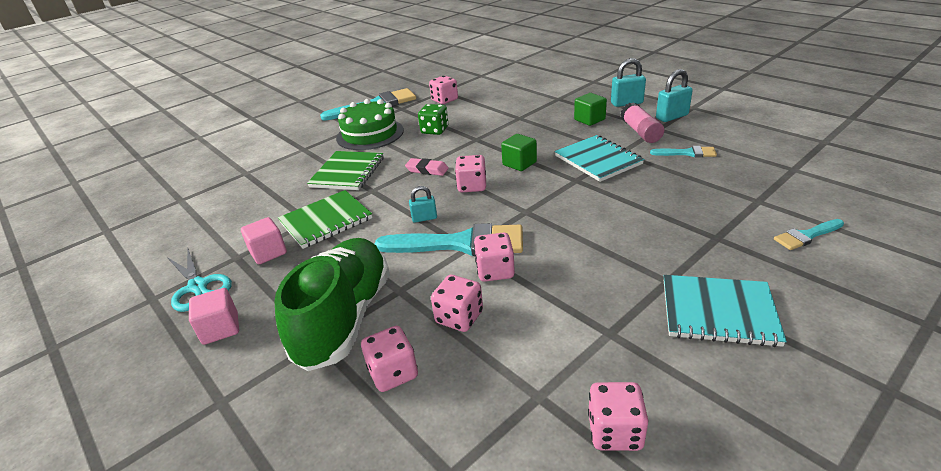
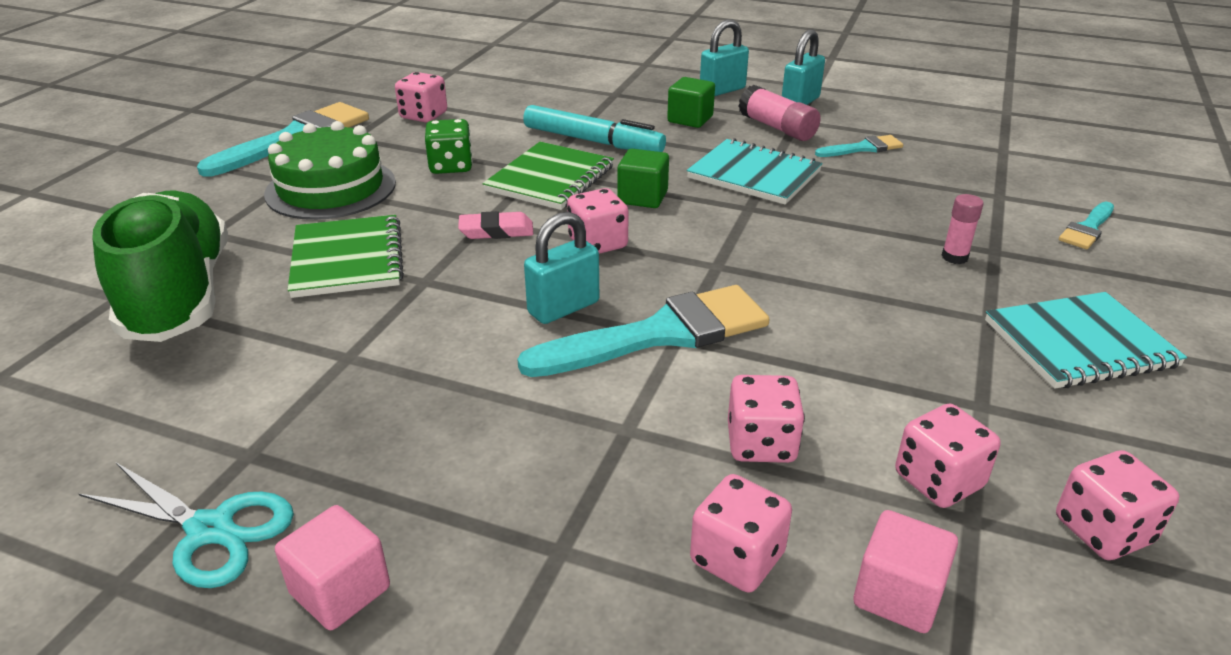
camera: 30 degrees left, 0 degrees up
(268, 252) = (313, 429): pink cube -> pink cube (898, 595)
(326, 221) = (382, 349): green notebook -> green notebook (550, 179)
(345, 318) = (573, 499): green shoe -> green shoe (179, 295)
(424, 218) = (563, 308): turquoise padlock -> turquoise padlock, size x1.61
(495, 271) = (751, 362): pink dice -> pink dice (938, 480)
(520, 126) = (592, 141): none -> turquoise marker
(683, 236) = (954, 257): none -> pink glue stick

